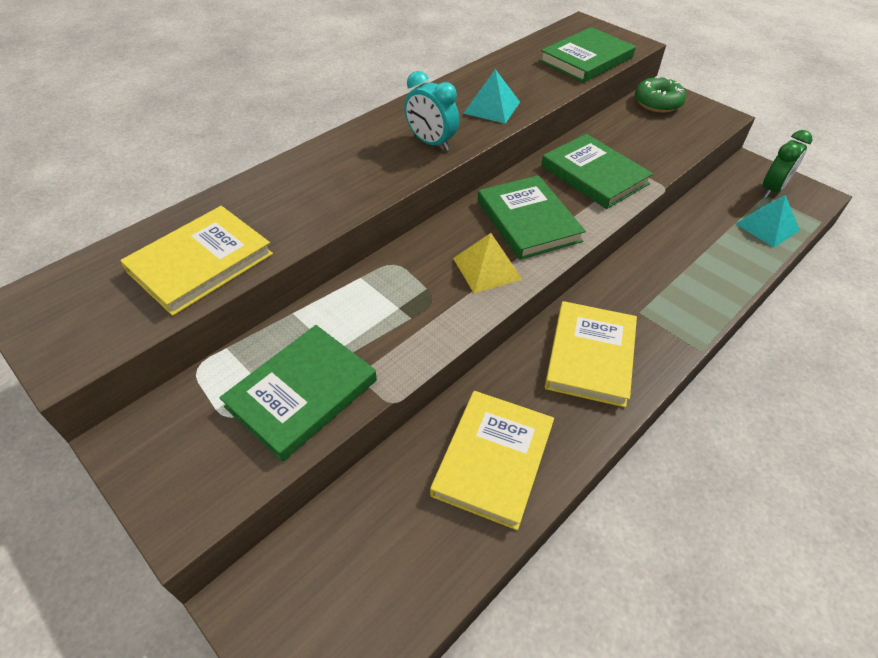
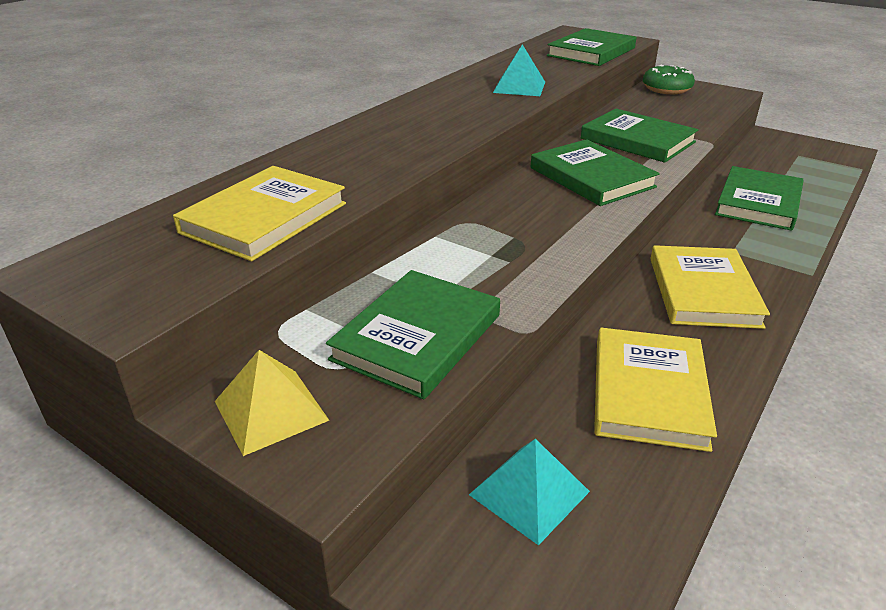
camera: 10 degrees left, 15 degrees down
(431, 143) = (472, 114): turquoise clock -> none
(487, 268) = (570, 215): yellow pyramid -> yellow pyramid (271, 410)
(694, 253) = (758, 202): none -> green book
(767, 227) = (815, 177): turquoise pyramid -> turquoise pyramid (529, 493)
(772, 189) = (802, 151): green clock -> none

